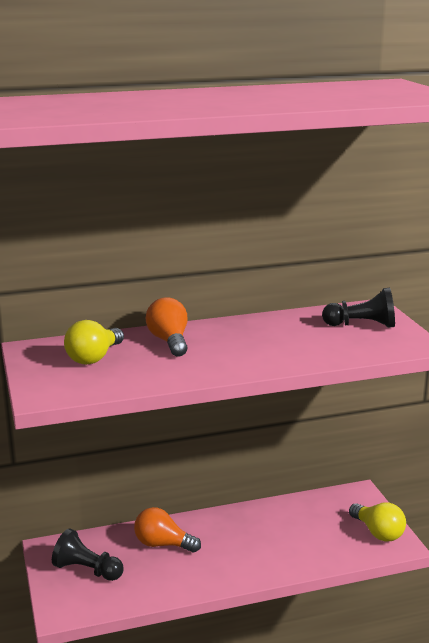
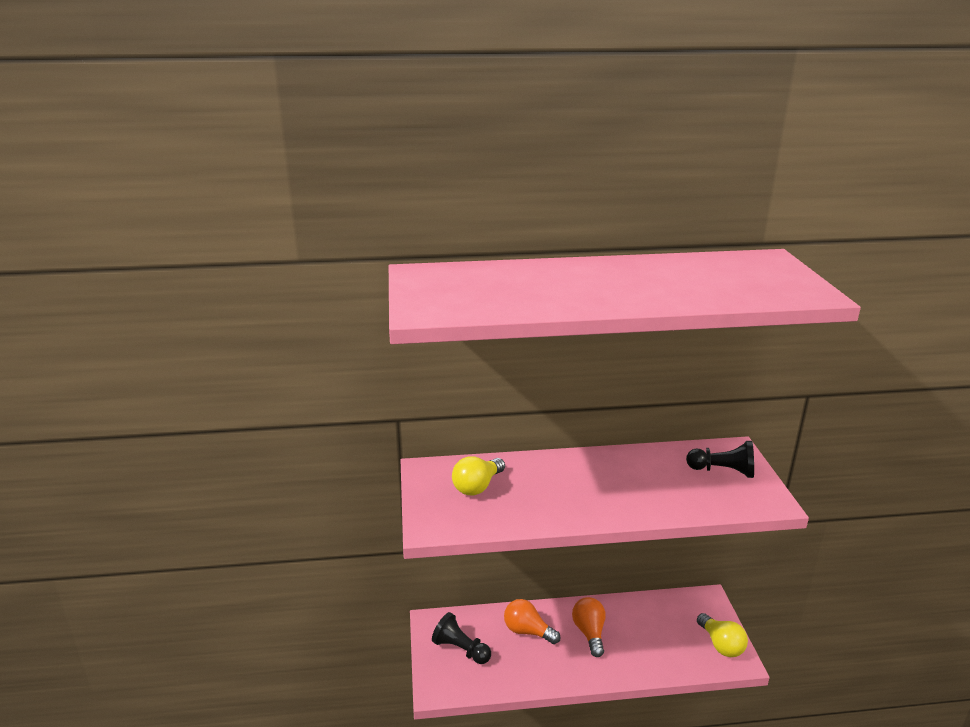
camera: 10 degrees right, 5 degrees up
(169, 341) = (545, 473): orange light bulb -> orange light bulb (589, 633)

